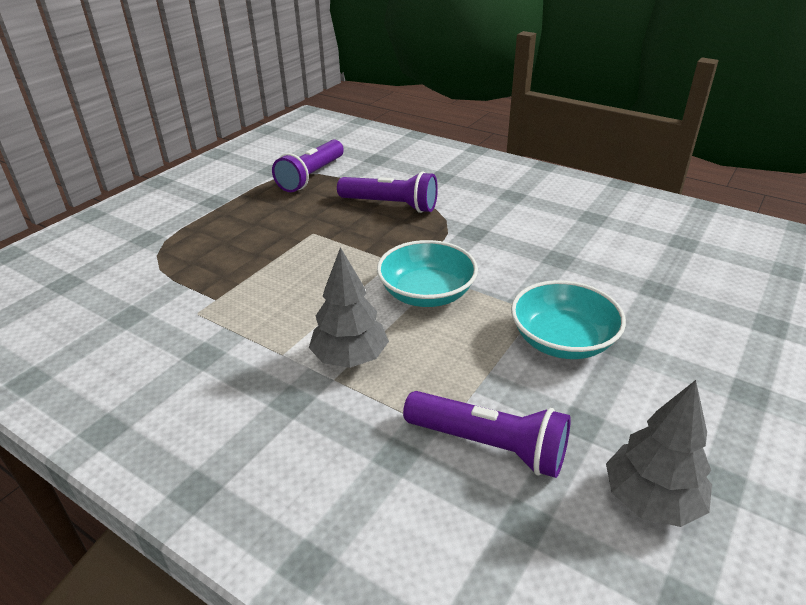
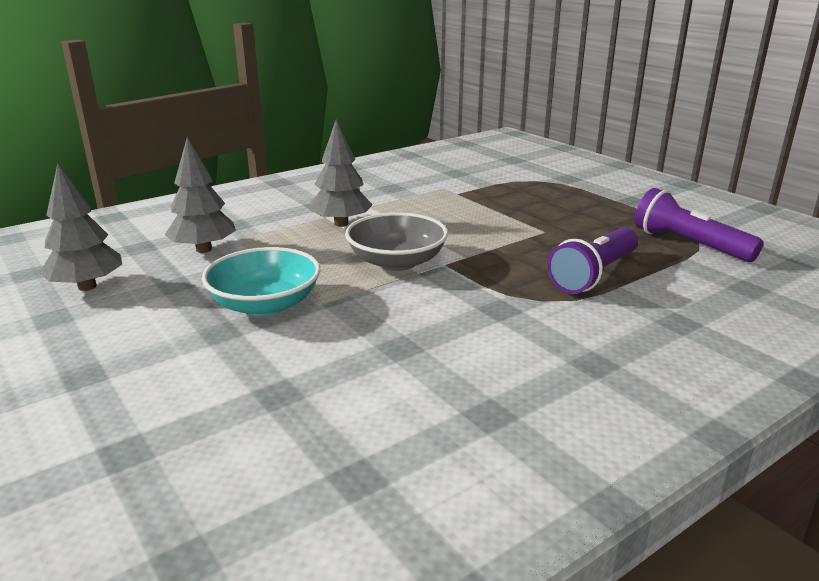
camera: 110 degrees right, 10 degrees down
(426, 293) = (397, 262): turquoise bowl -> grey bowl
(489, 445) = (204, 249): purple flashlight -> grey tree

